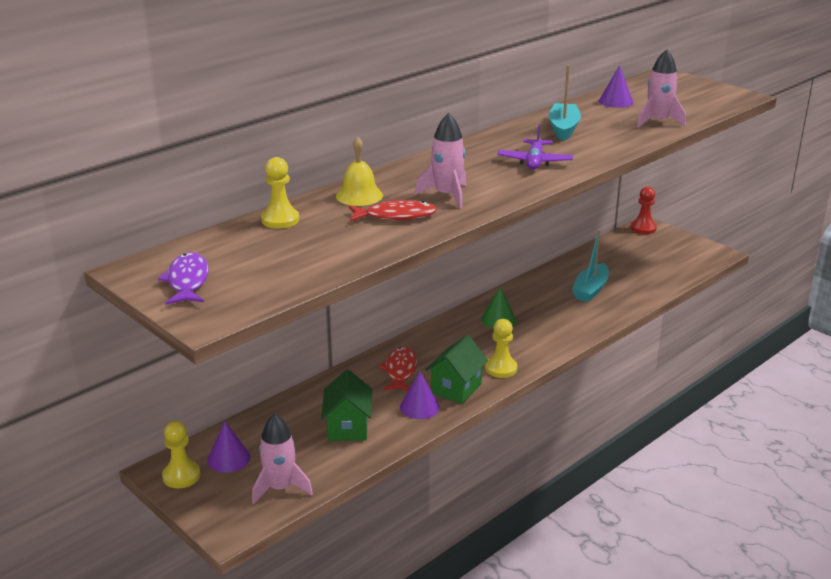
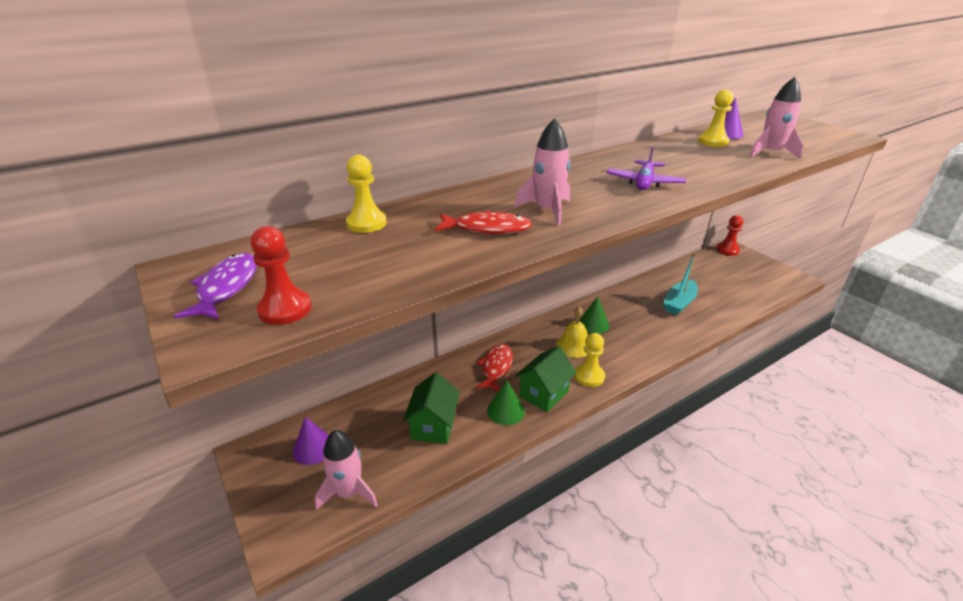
camera: 10 degrees right, 5 degrees up
(181, 476) = (263, 463): yellow pawn -> yellow pawn (713, 142)
(250, 292) = (285, 309): none -> red pawn
(359, 195) = (457, 204): yellow bell -> yellow bell (574, 345)
(419, 407) = (505, 411): purple cone -> green cone
(563, 129) = (675, 154): turquoise boat -> none

